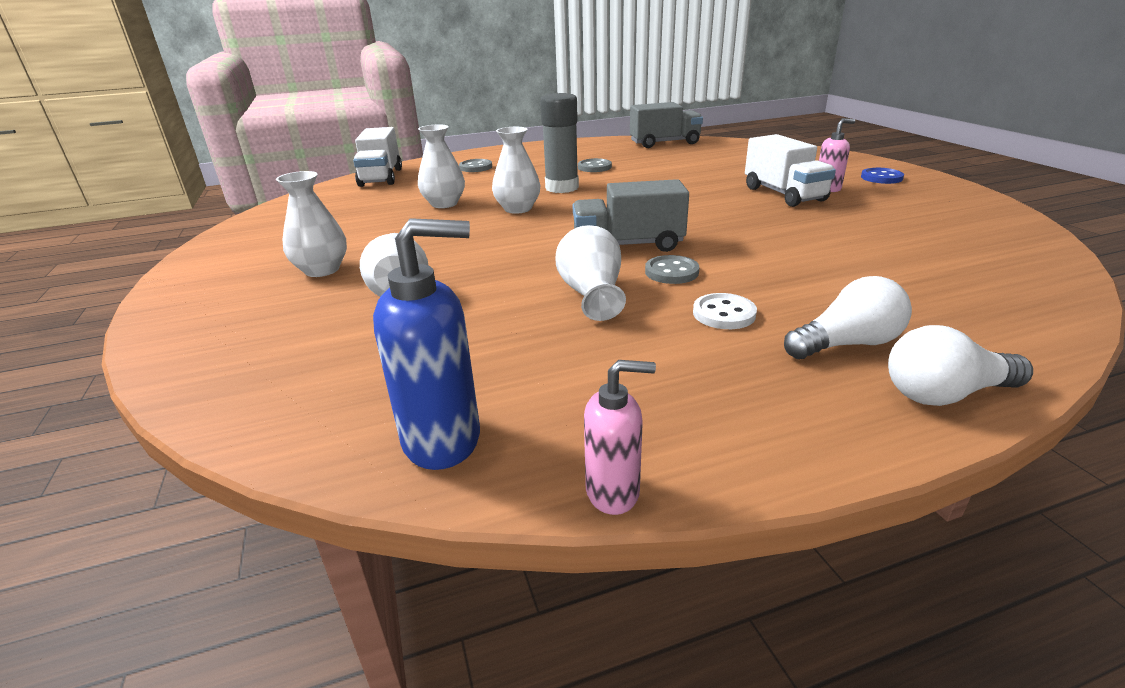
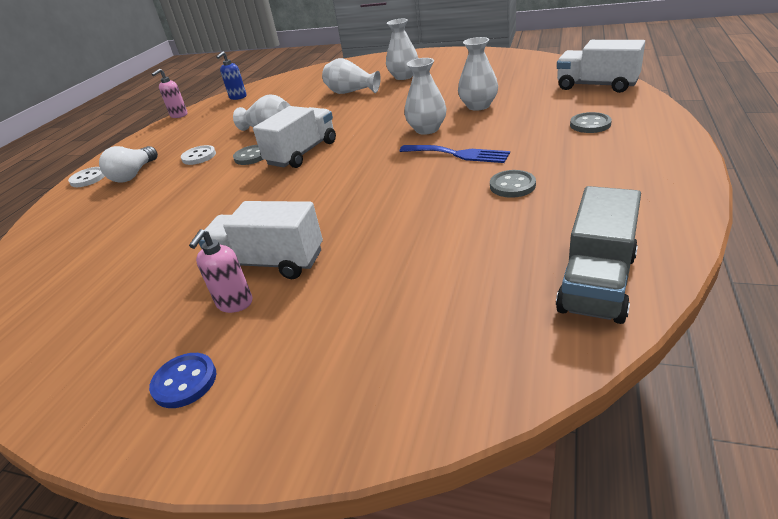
camera: 130 degrees right, 5 degrees up
(443, 439) = (238, 97): blue soap dispenser -> blue soap dispenser, size x0.60
(562, 188) = (458, 154): grey glue stick -> blue fork
(628, 245) = (302, 153): grey truck -> white truck
(944, 394) = (88, 178): white light bulb -> white button

